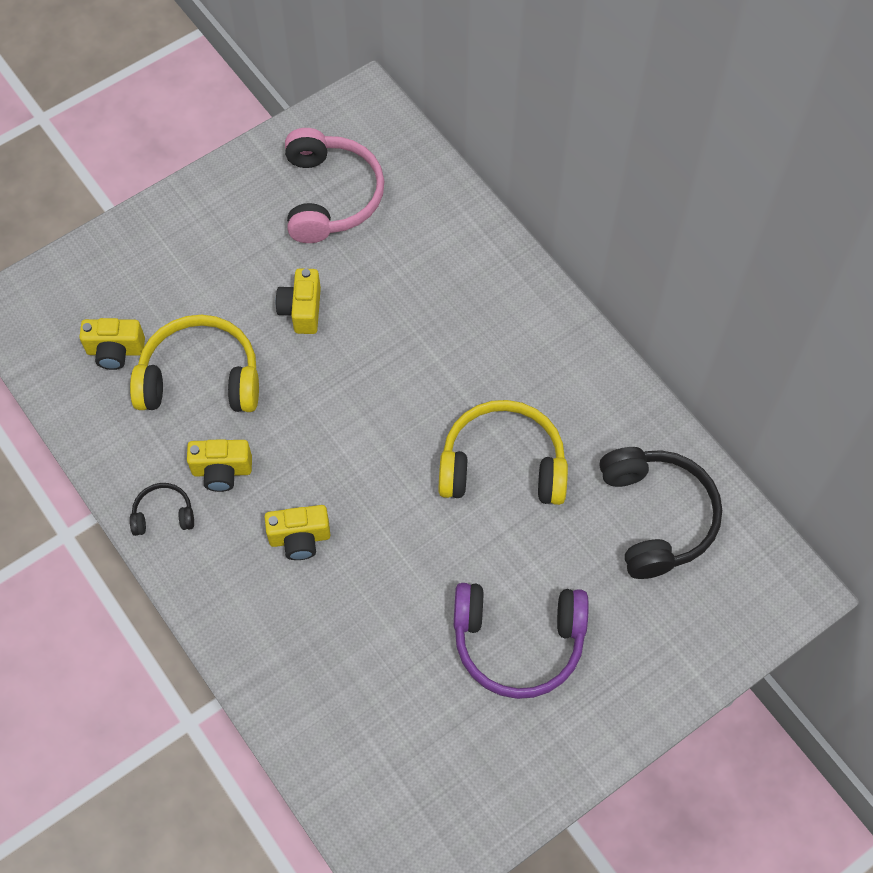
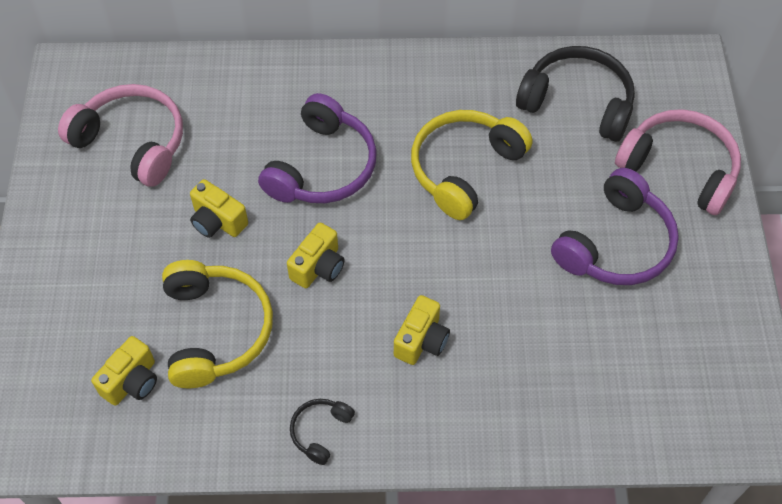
camera: 55 degrees left, 5 degrees down
(200, 378) = (215, 330): yellow headphones -> yellow headphones turned 135 degrees clockwise
(222, 471) = (316, 363): yellow camera -> yellow camera (318, 267)
(416, 351) = (322, 167): none -> purple headphones
(651, 652) = (679, 168): none -> pink headphones

